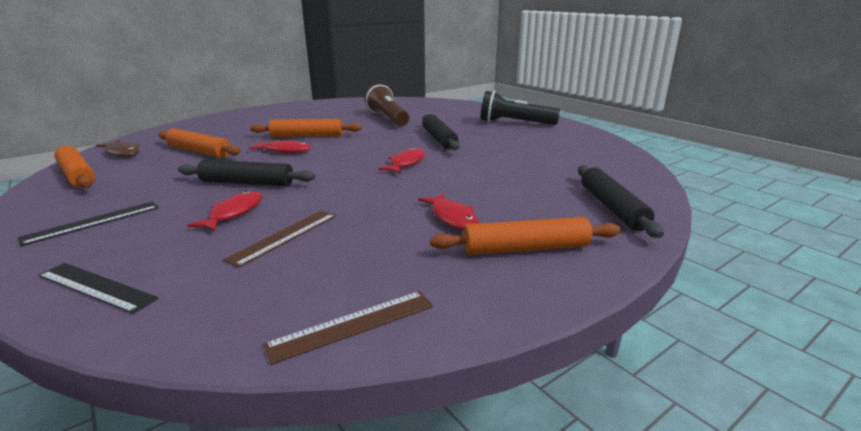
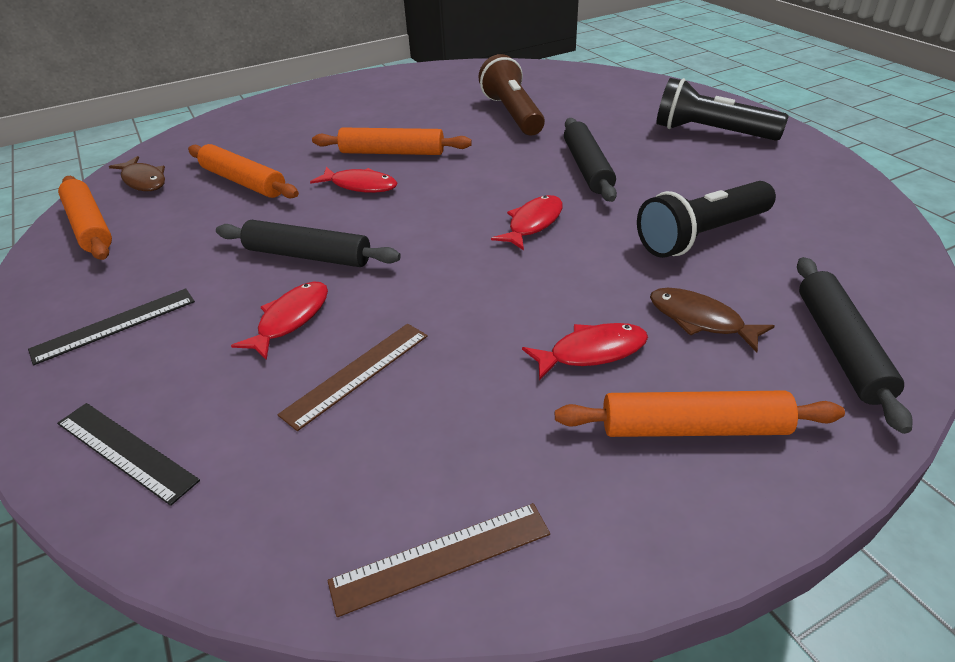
camera: 10 degrees right, 15 degrees up
(452, 218) = (592, 352): red fish -> red fish turned 90 degrees counterclockwise
(517, 164) = (702, 235): none -> black flashlight
(522, 200) = (700, 320): none -> brown fish

